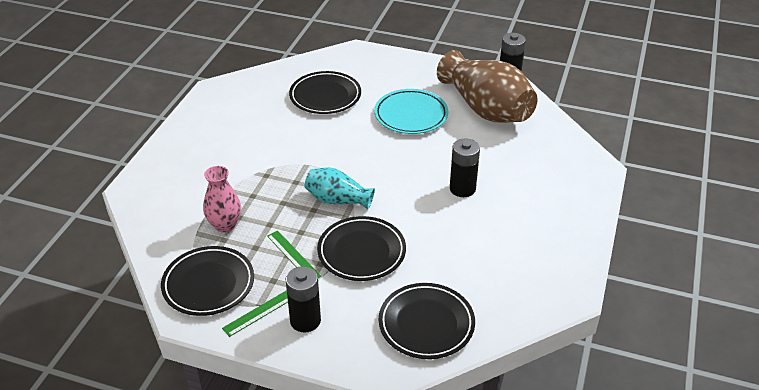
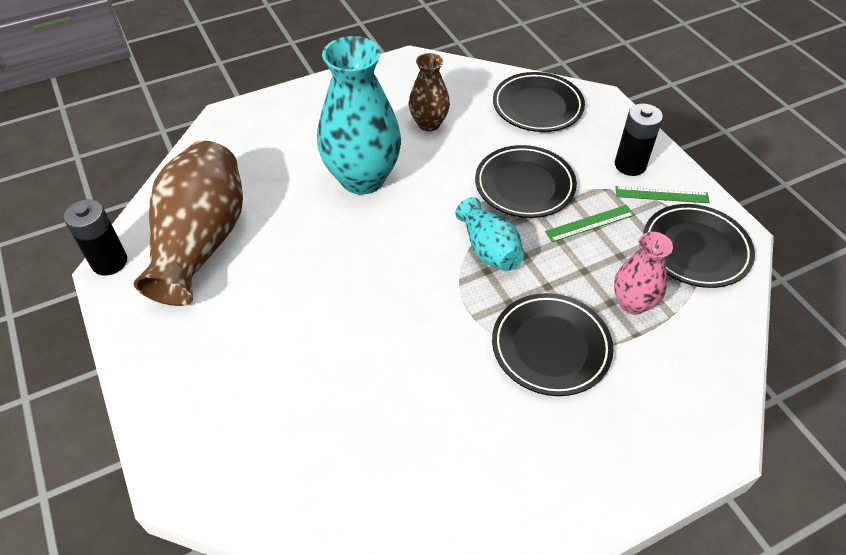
camera: 135 degrees left, 10 degrees up
(293, 256) = (589, 223): green ruler -> green ruler turned 60 degrees clockwise
(325, 96) = (331, 413): black plate -> black plate (550, 347)
(411, 115) = (282, 296): turquoise plate -> none
(462, 189) = (362, 178): black battery -> turquoise vase
(479, 251) = (429, 124): none -> brown vase

